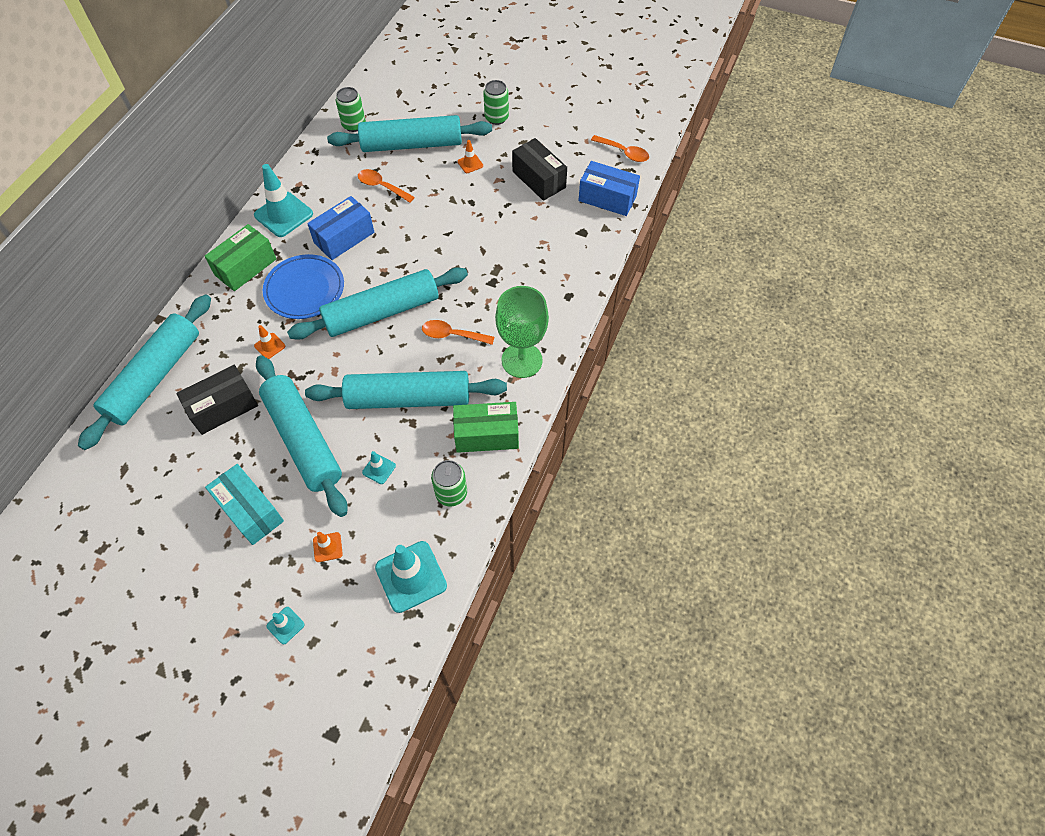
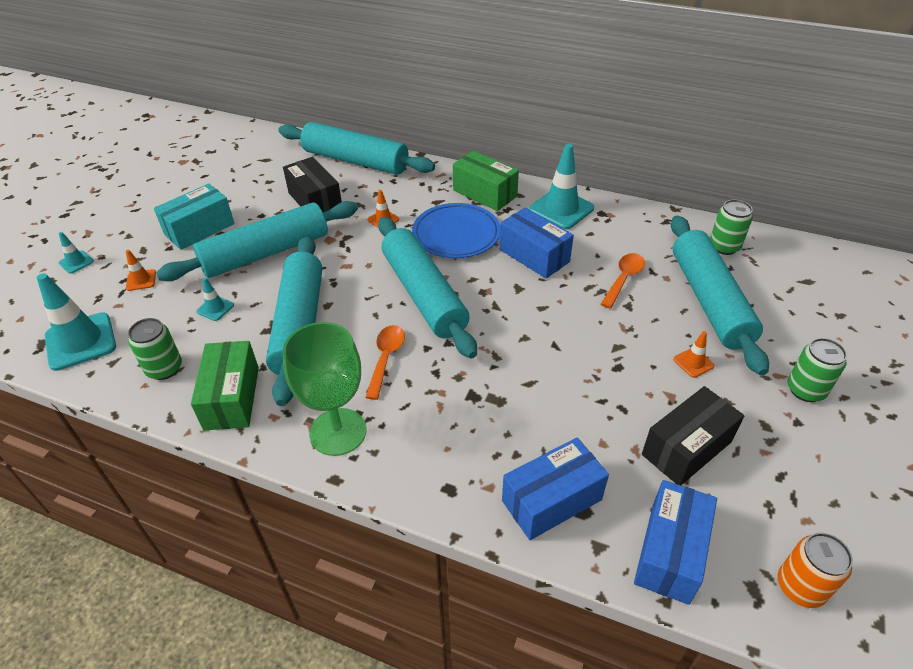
camera: 90 degrees right, 15 degrees down
(576, 246) = (551, 500): none -> blue box
(624, 152) = (800, 587): orange spoon -> orange can

